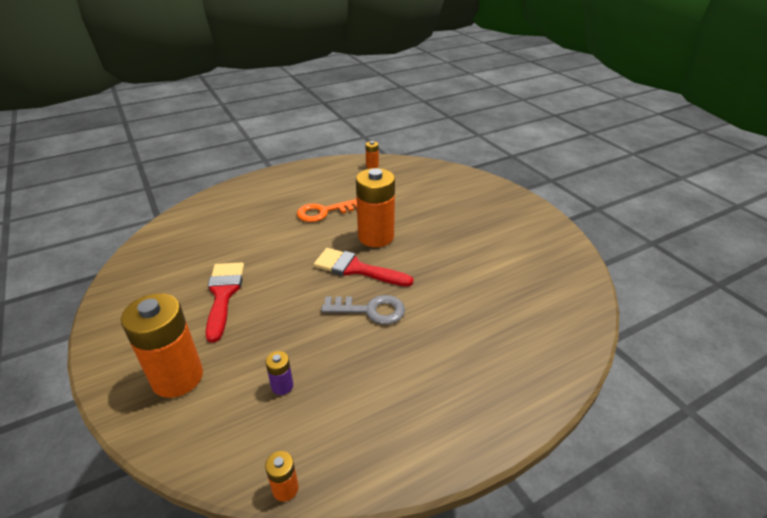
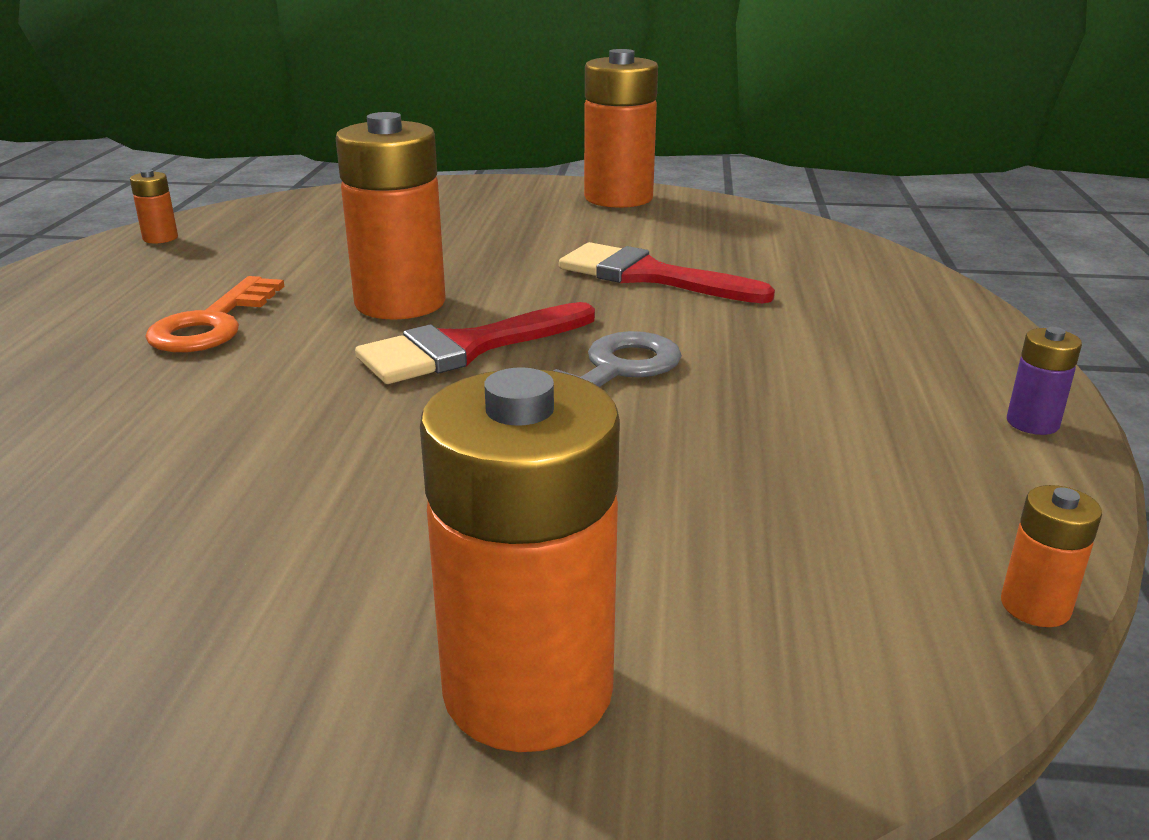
camera: 55 degrees left, 10 degrees down
(223, 294) = (287, 528): red brush -> red brush (649, 276)
(282, 386) = (728, 530): purple battery -> purple battery (1032, 423)
(545, 233) = (618, 198): none -> orange battery

